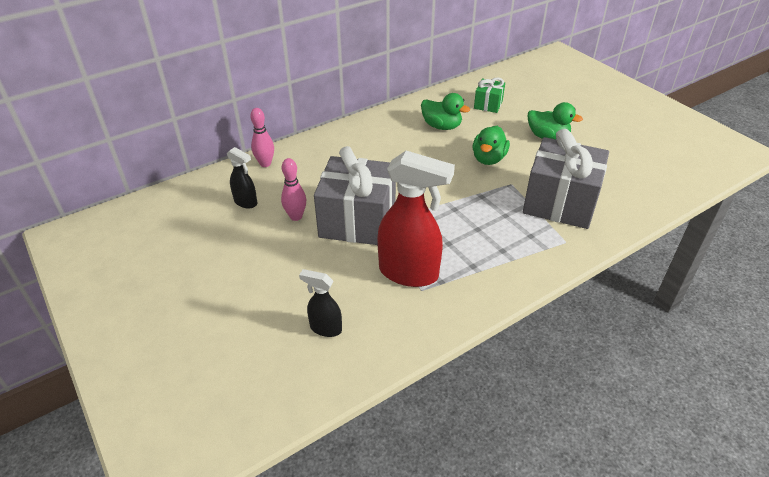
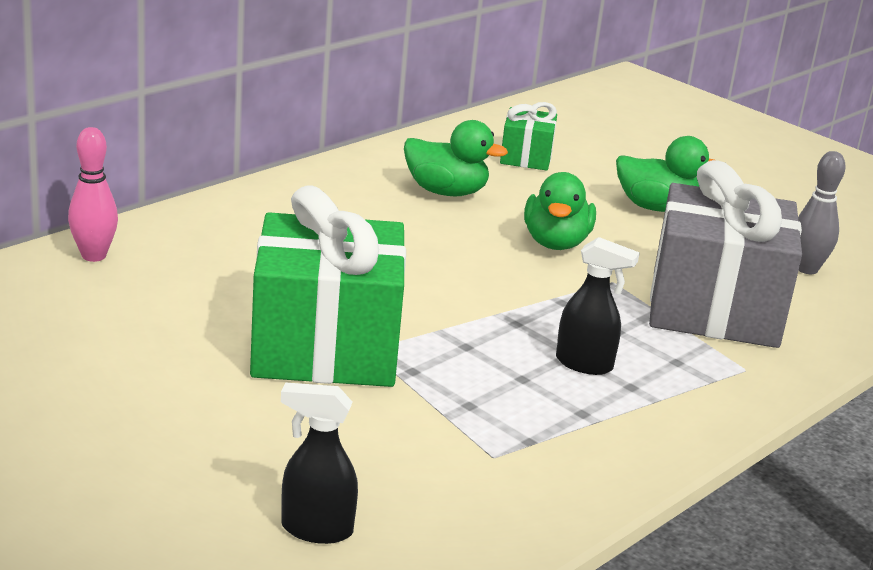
camera: 15 degrees left, 15 degrees down
(246, 202) = (71, 322): black spray bottle -> black spray bottle (584, 364)
(296, 216) = (190, 344): pink bowling pin -> none
(357, 221) = (325, 348): grey gift -> green gift
(409, 273) = (460, 430): red spray bottle -> none
(618, 178) = (806, 269): none -> grey bowling pin

